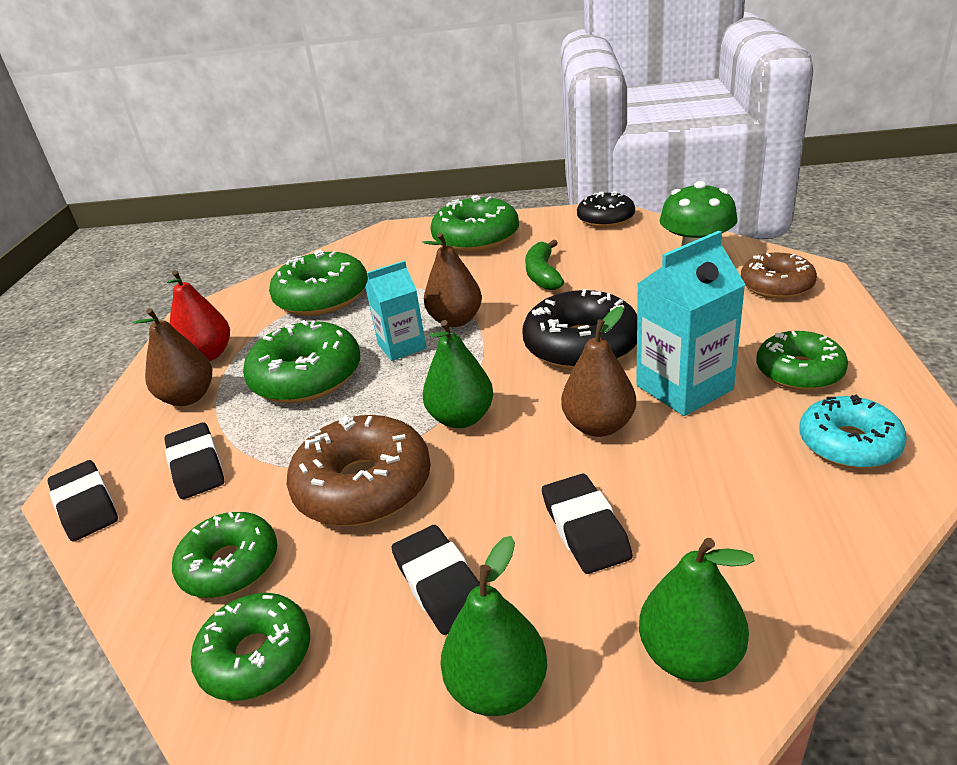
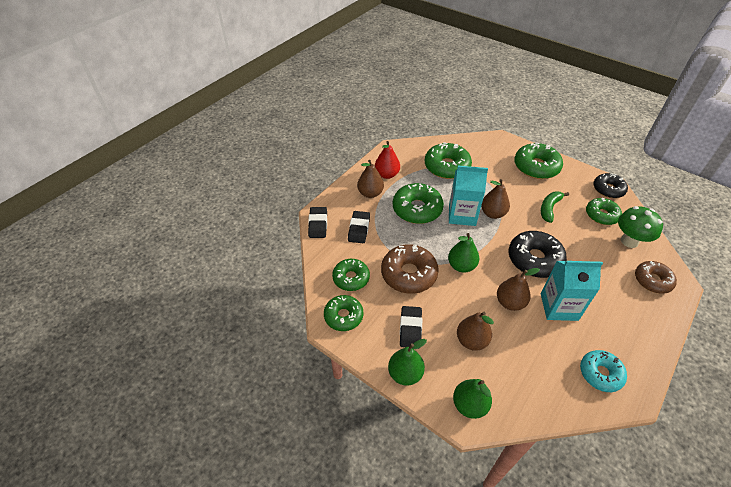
camera: 30 degrees right, 15 degrees up
(402, 346) = (462, 215): turquoise carton -> turquoise carton, size x1.53
(585, 529) = (471, 341): black eraser -> brown pear
(799, 372) = (615, 330): green donut -> green donut (601, 215)

